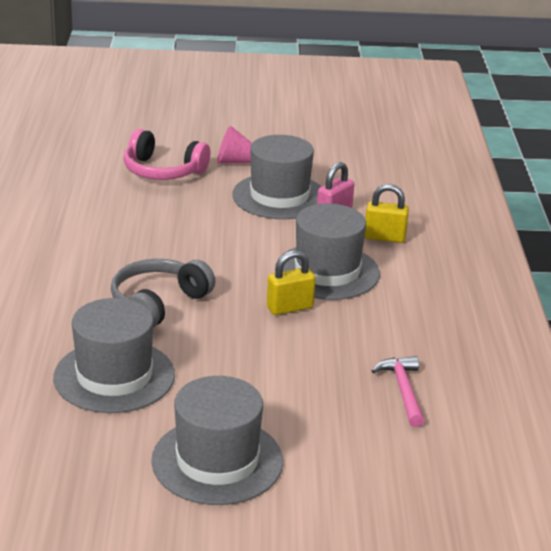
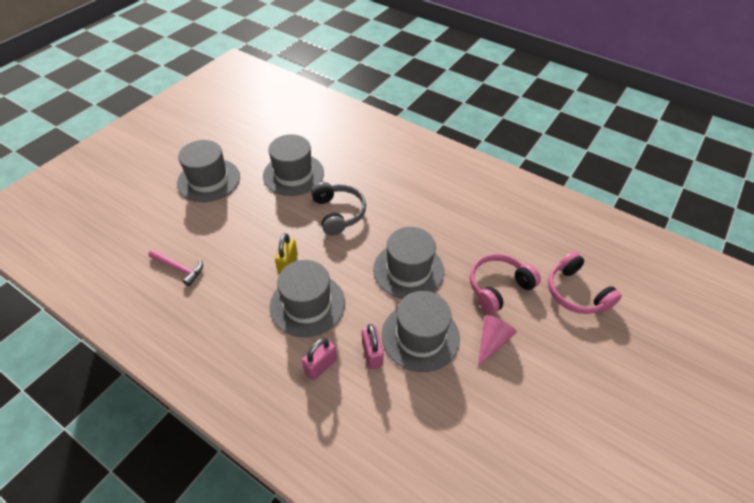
camera: 125 degrees right, 20 degrees up
(122, 133) = (576, 292): none -> pink headphones
(199, 225) = (408, 270): none -> grey hat
(384, 237) = (321, 366): yellow padlock -> pink padlock

